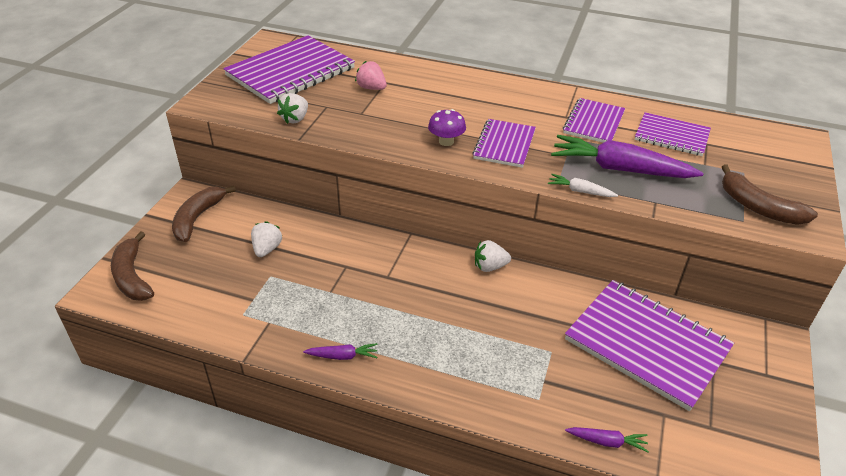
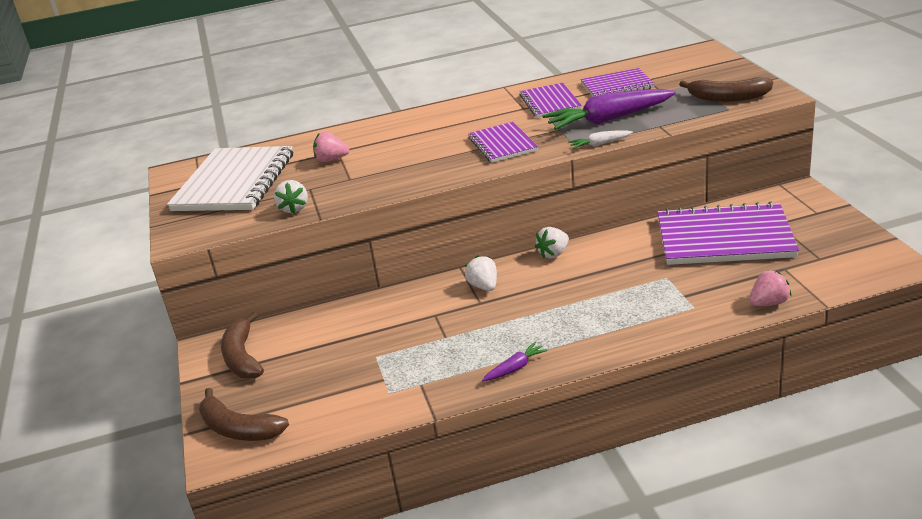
camera: 30 degrees left, 10 degrees down
(267, 249) = (345, 341): white strawberry -> white strawberry (484, 286)
(290, 72) = (234, 182): purple notebook -> white notebook
(446, 141) = (452, 163): purple mushroom -> none
(607, 442) = (768, 303): purple carrot -> pink strawberry

